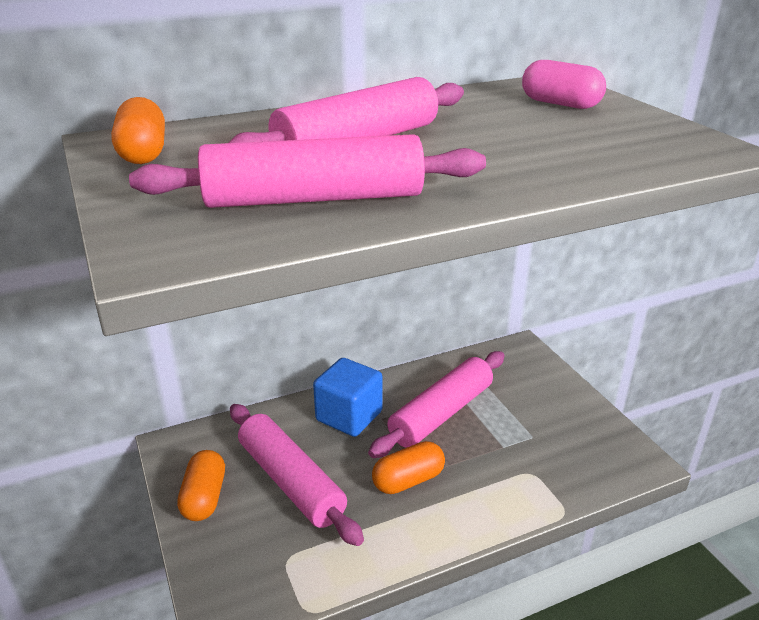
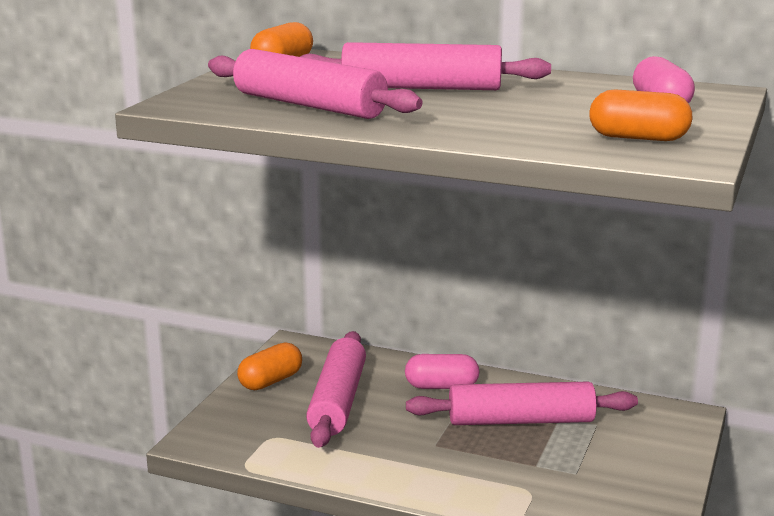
camera: 45 degrees right, 10 degrees down
(349, 416) = (441, 386): blue cube -> pink capsule
(408, 480) = (421, 443): orange capsule -> orange capsule (638, 138)

